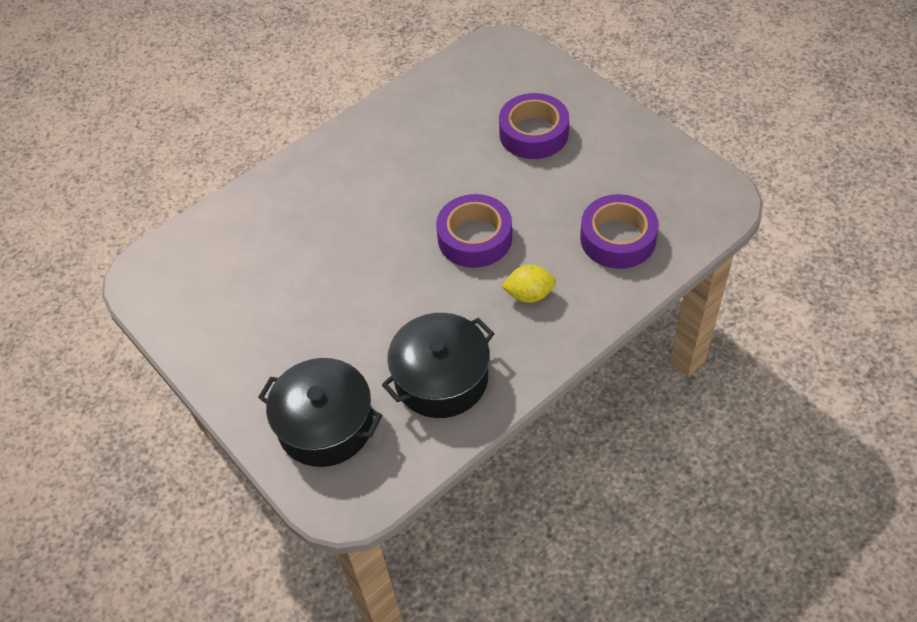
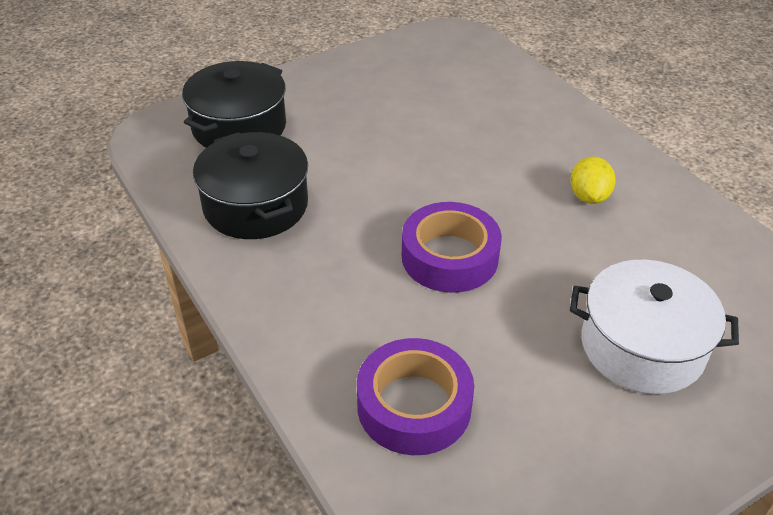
camera: 95 degrees right, 10 degrees down
(529, 295) = (344, 293): yellow lemon -> yellow lemon (589, 196)
(533, 133) = (642, 346): purple tape -> white pot

